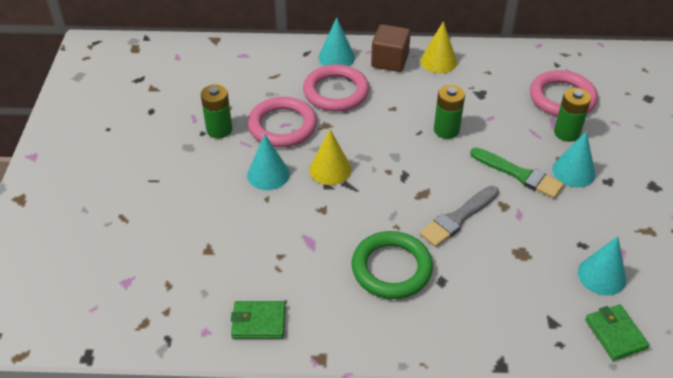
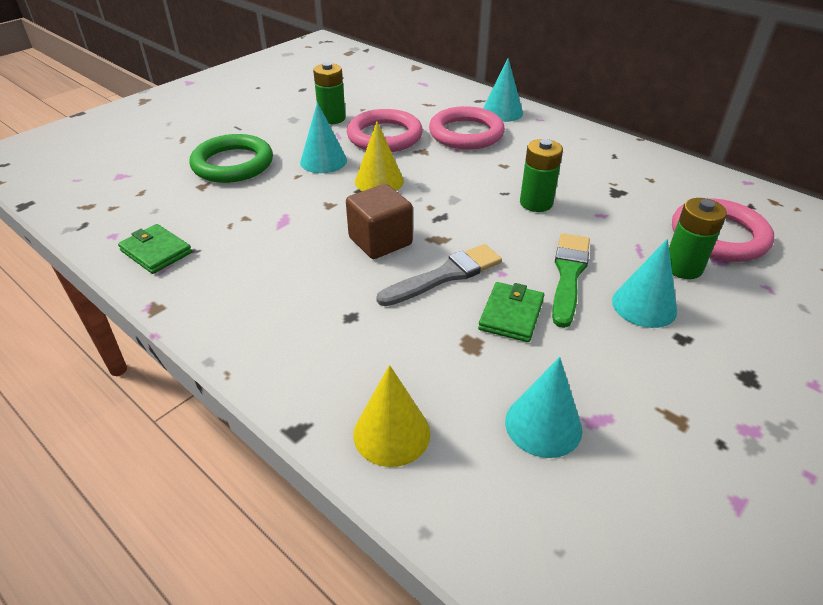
camera: 40 degrees right, 5 degrees down
(389, 61) = (551, 132): brown cube -> brown cube (380, 241)
(391, 268) = (319, 278): green ring -> green ring (233, 164)
(438, 61) = (603, 151): yellow cone -> yellow cone (391, 433)
(458, 218) = (445, 275): grey brush -> grey brush turned 150 degrees clockwise
(519, 174) = (569, 275): green brush -> green brush turned 150 degrees counterclockwise
(615, 334) = (476, 499): green wallet -> green wallet (511, 315)

